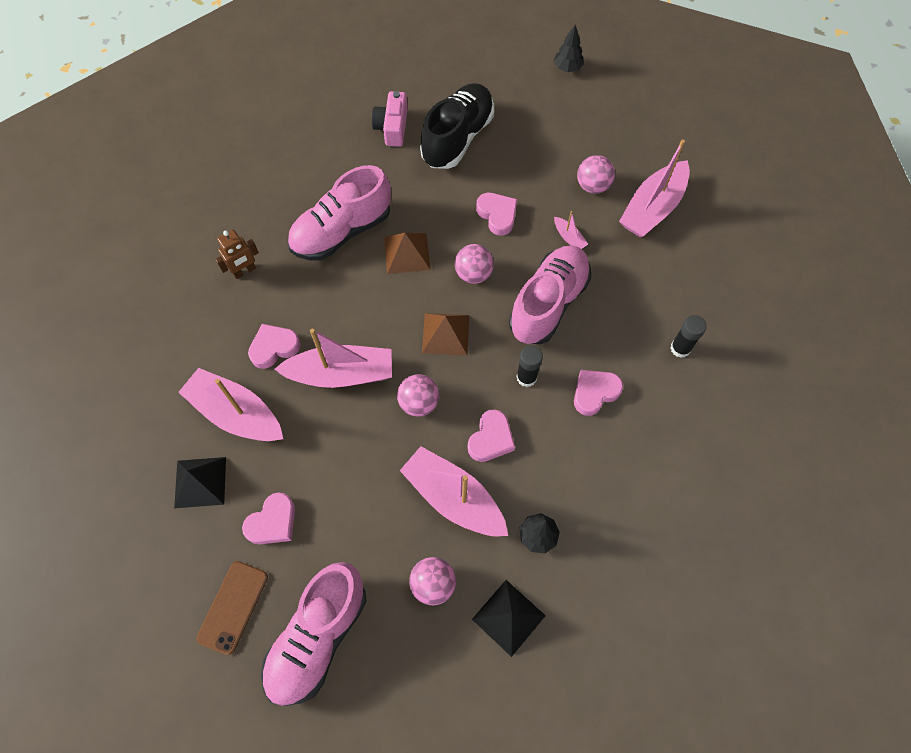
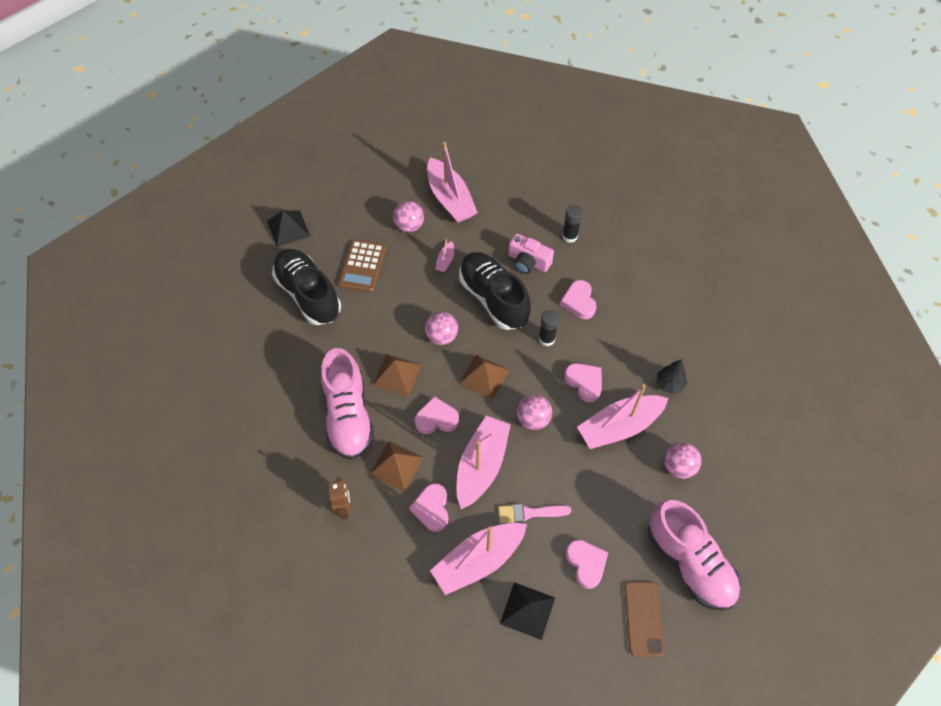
camera: 65 degrees left, 5 degrees down
(233, 607) = (643, 618): brown phone -> brown phone turned 45 degrees clockwise
(306, 296) = (396, 466): none -> brown pyramid
(307, 442) = (530, 513): none -> pink brush
(392, 127) = (267, 337): pink camera -> pink camera (528, 262)
(497, 215) = (398, 298): pink heart -> pink heart (436, 419)
(508, 617) = (719, 427): black pyramid -> black pyramid (288, 228)
(517, 167) = (362, 266): none -> brown calculator
(548, 303) = (493, 298): pink shoe -> black shoe
(567, 68) = (290, 192): black tree -> none
(569, 238) = (445, 261): pink boat -> pink boat turned 120 degrees clockwise

